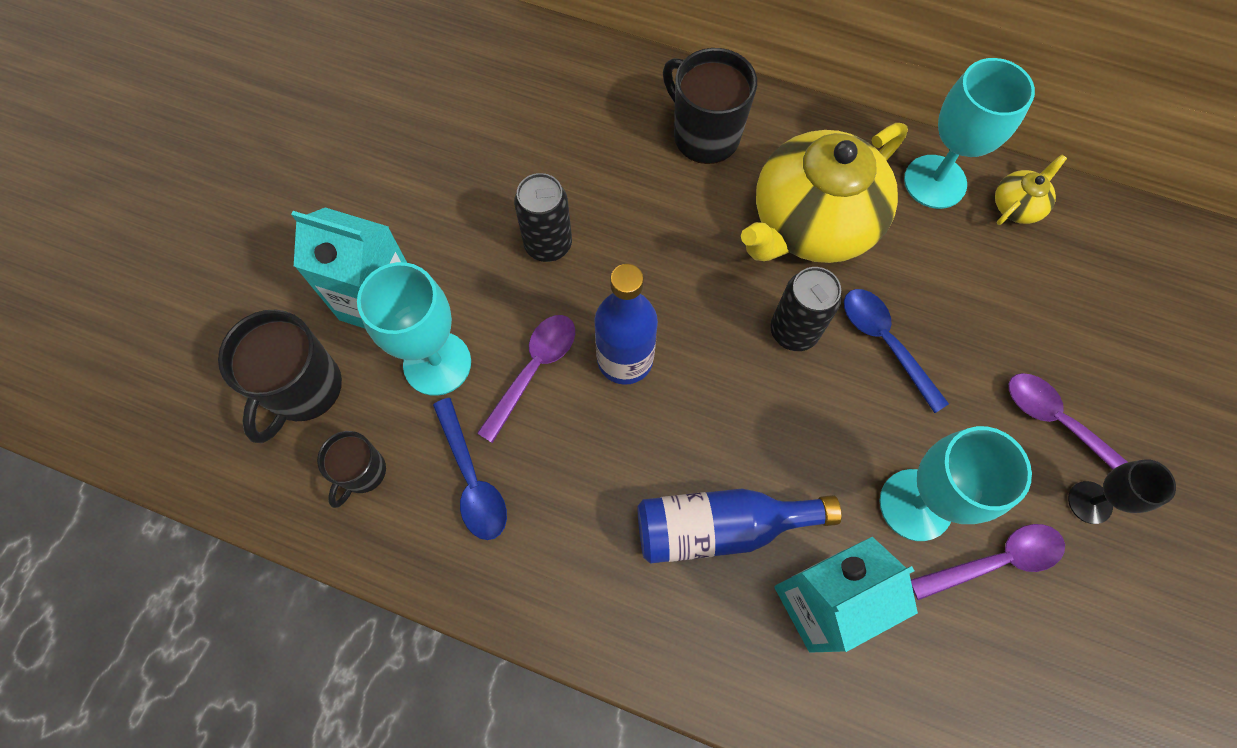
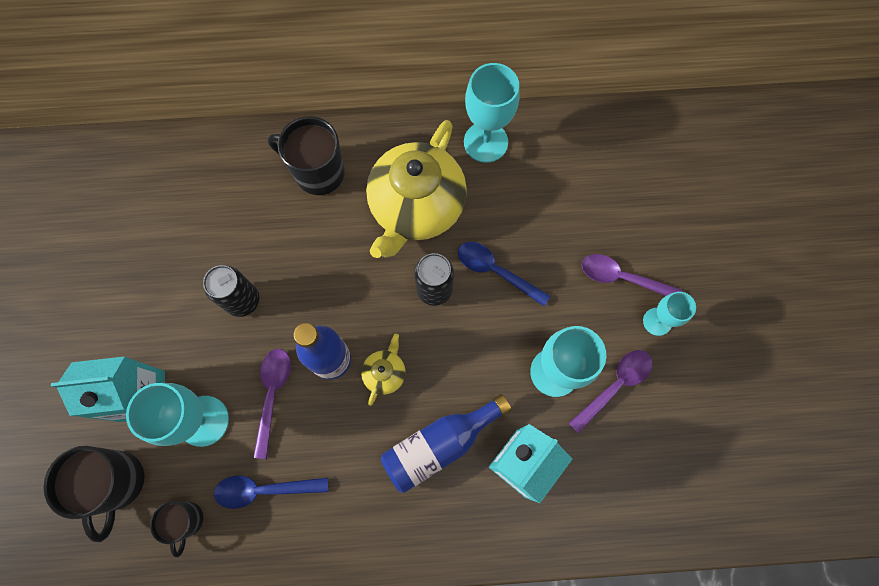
camera: 25 degrees left, 5 degrees up
(472, 479) = (264, 489): blue spoon -> blue spoon turned 135 degrees clockwise
(1017, 206) = (544, 137): yellow teapot -> yellow teapot (385, 373)
(1089, 502) = (657, 321): black goblet -> turquoise goblet

